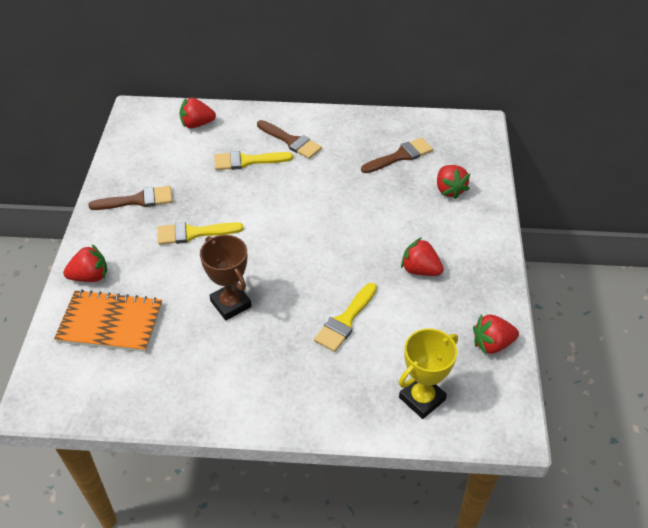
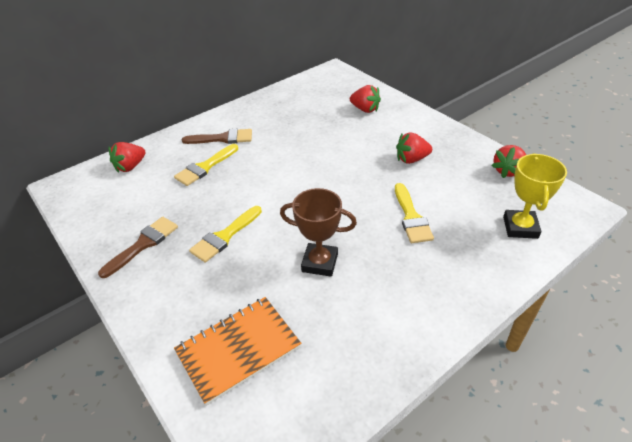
camera: 40 degrees left, 5 degrees down
(90, 276) = (171, 328): red strawberry -> none
(400, 156) = (310, 108): brown brush -> none

